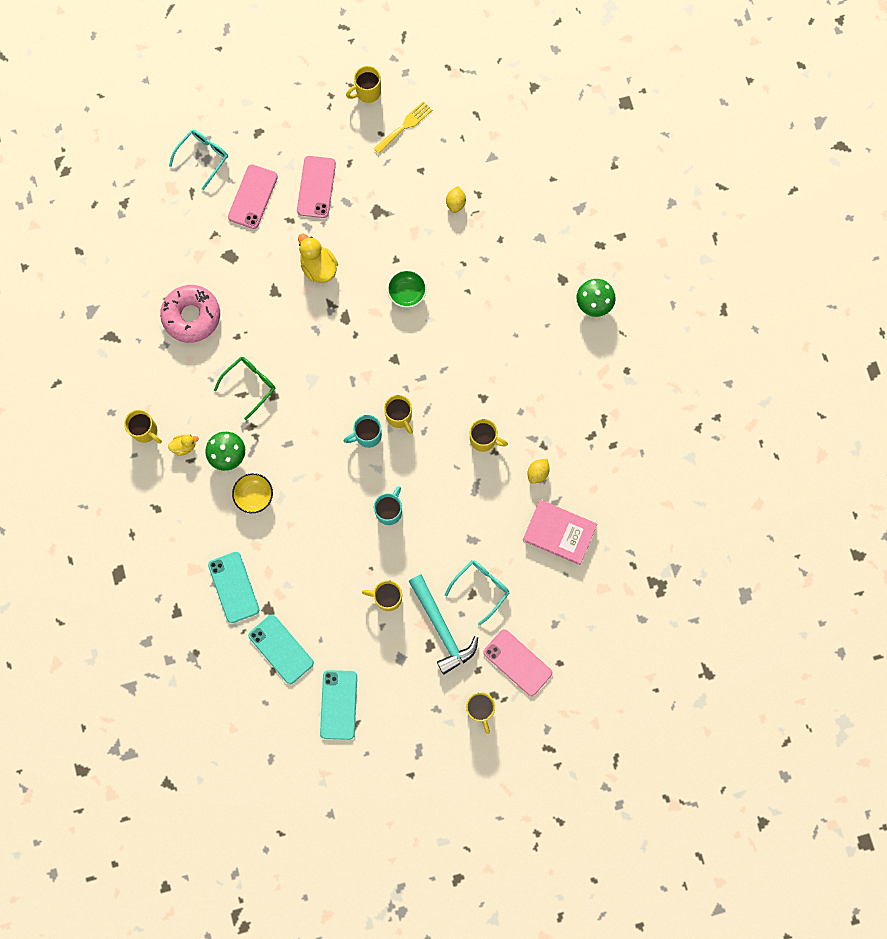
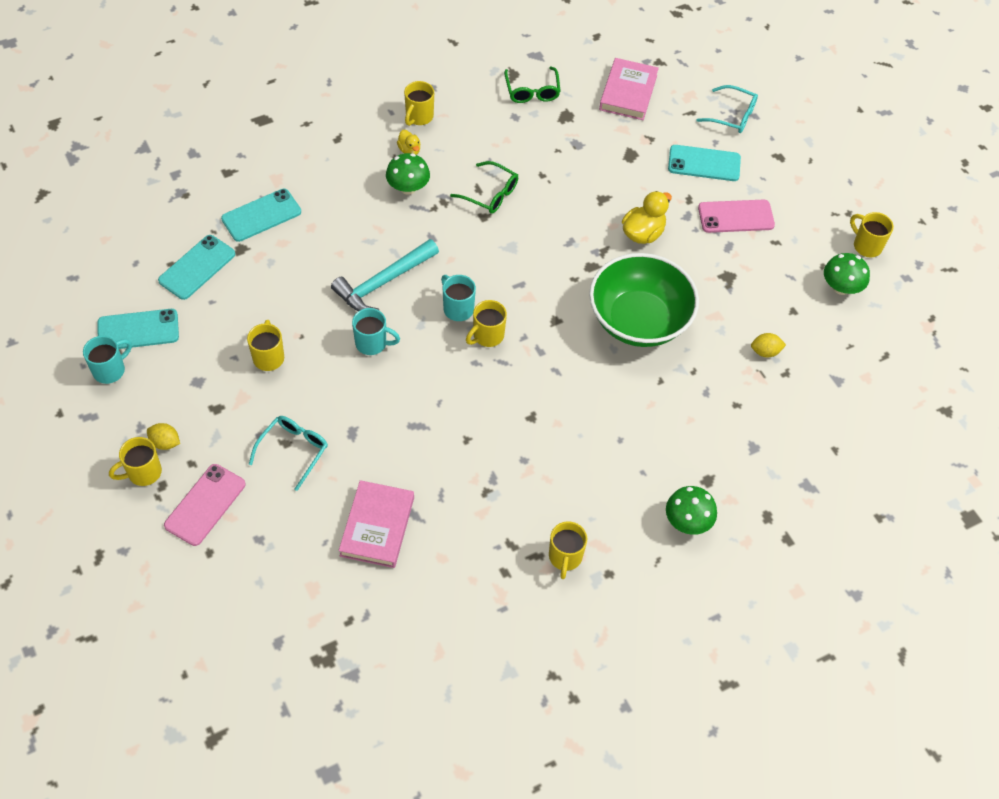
camera: 75 degrees right, 20 degrees down
(135, 324) = (532, 91): none -> green glasses
(156, 240) = (628, 92): none -> pink book
(192, 316) = (553, 134): pink donut -> none
(253, 197) = (704, 163): pink phone -> turquoise phone
(254, 496) = (366, 217): yellow bowl -> none
(375, 730) = (110, 370): none -> turquoise mug
(405, 126) = (841, 287): yellow fork -> green mushroom
(407, 293) = (639, 320): green bowl -> green bowl, size x2.27
(441, 628) = (239, 417): turquoise hammer -> turquoise hammer (383, 283)
(481, 588) = (293, 451): turquoise glasses -> turquoise glasses turned 90 degrees counterclockwise
(484, 440) = (479, 426): yellow mug -> yellow mug (565, 557)
(537, 473) = (450, 490): yellow lemon -> yellow lemon (165, 443)

